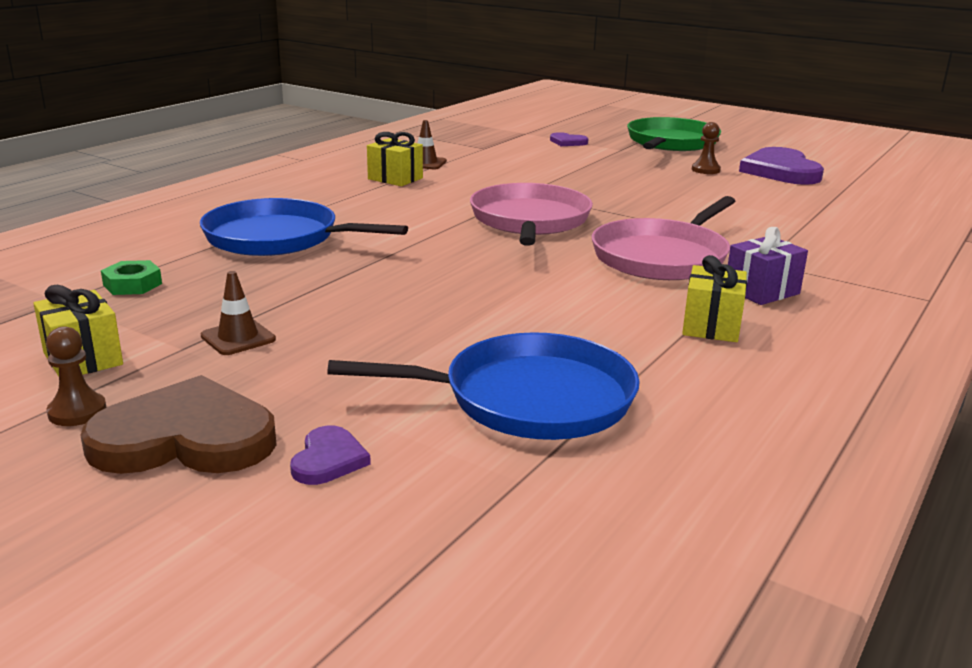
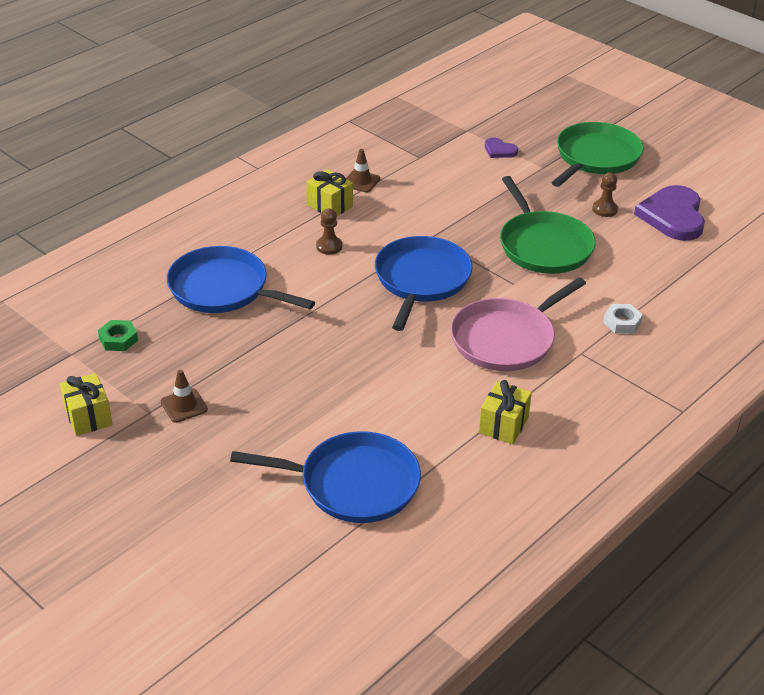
camera: 10 degrees right, 15 degrees up
(77, 412) = (86, 465): brown pawn -> brown pawn (329, 246)
(185, 438) = (146, 494): brown heart -> none
(328, 459) = (224, 521): purple heart -> none
(529, 221) = (421, 280): pink pan -> blue pan
(657, 193) = (543, 246): none -> green pan
(761, 291) = (561, 389): purple gift -> none
(791, 238) = (622, 322): none -> white nut

